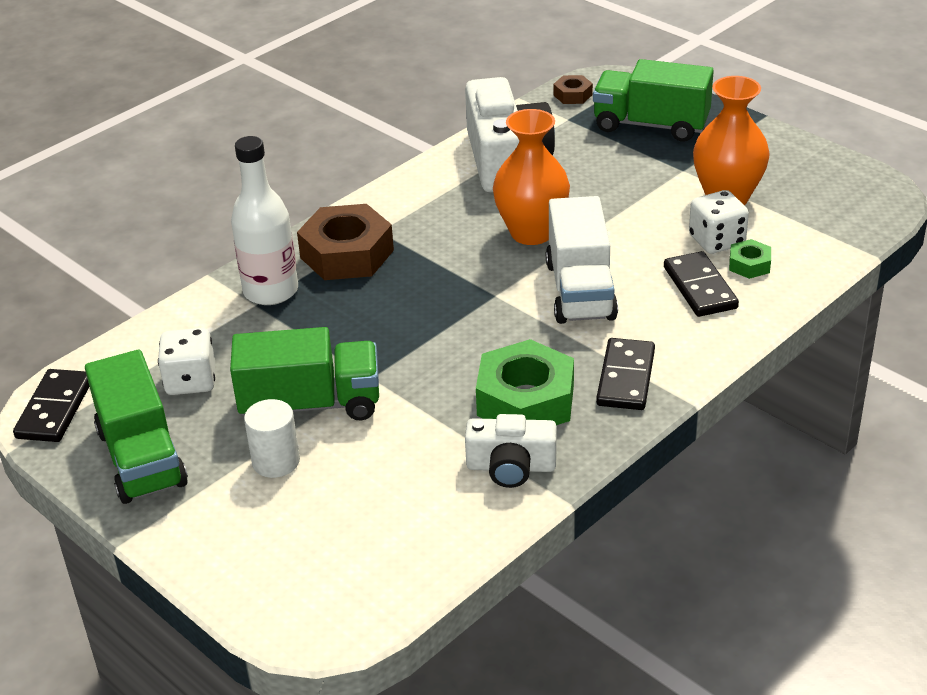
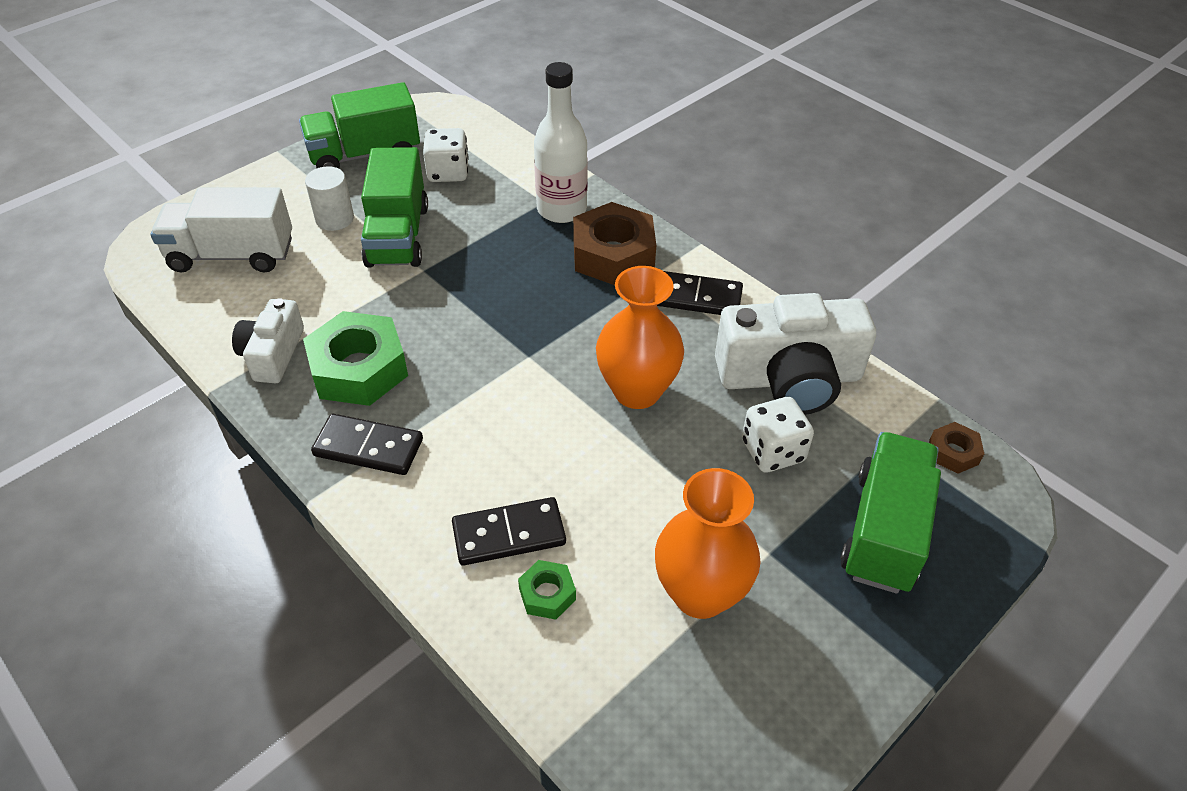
camera: 90 degrees right, 10 degrees up
(54, 409) = (434, 113): black domino -> black domino (696, 297)
(580, 290) = (523, 424): white truck -> white truck (232, 255)
(716, 241) = (602, 566): white dice -> white dice (772, 451)

